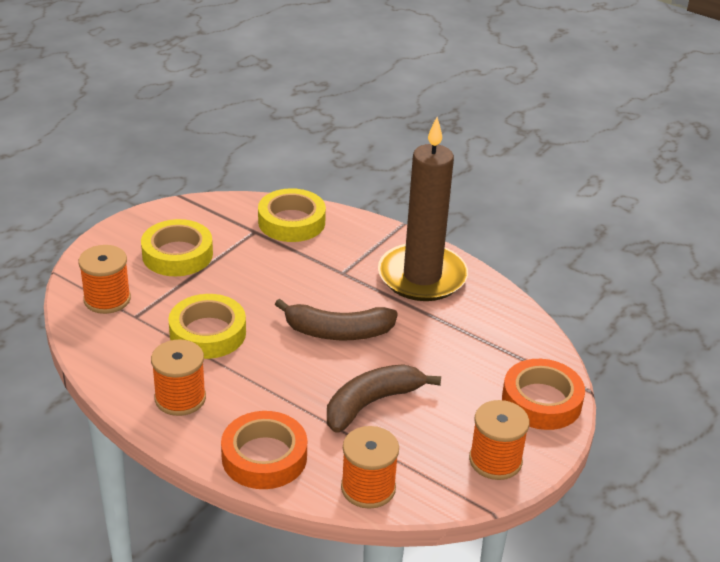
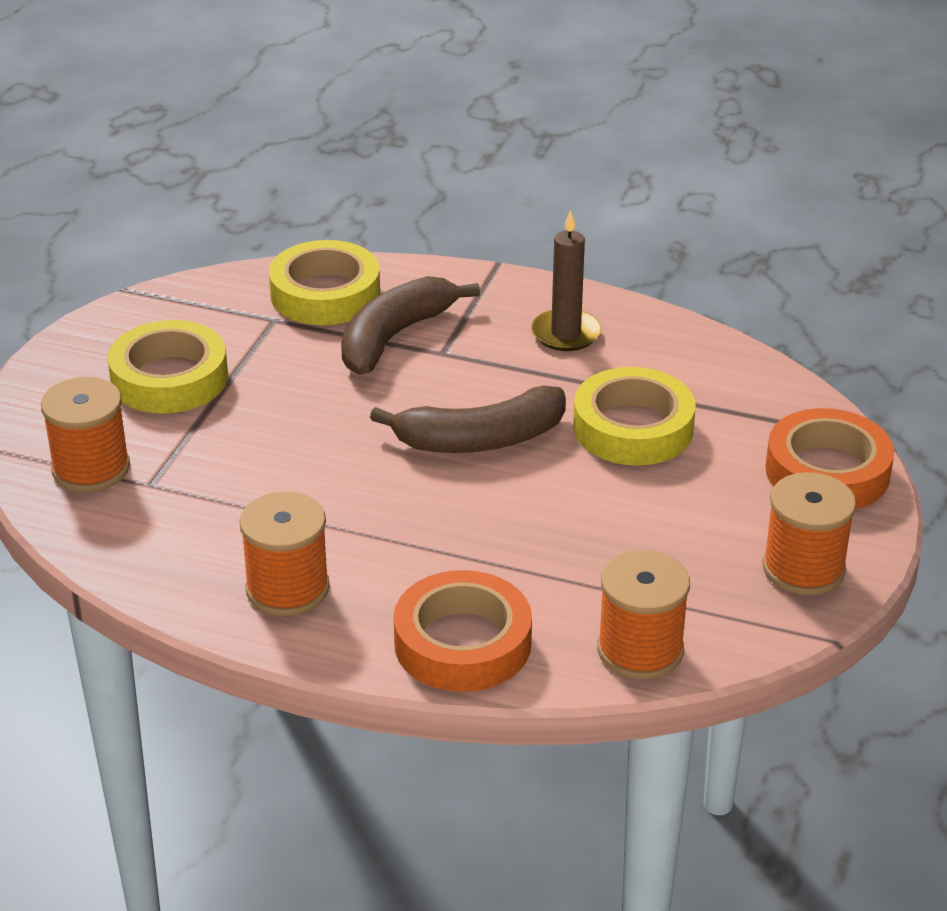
camera: 15 degrees left, 0 degrees up
(208, 333) = (280, 484): yellow tape -> yellow tape (633, 428)
(372, 403) = (584, 530): brown banana -> brown banana (394, 337)
(422, 276) = (565, 333): brown candle -> brown candle, size x0.49

